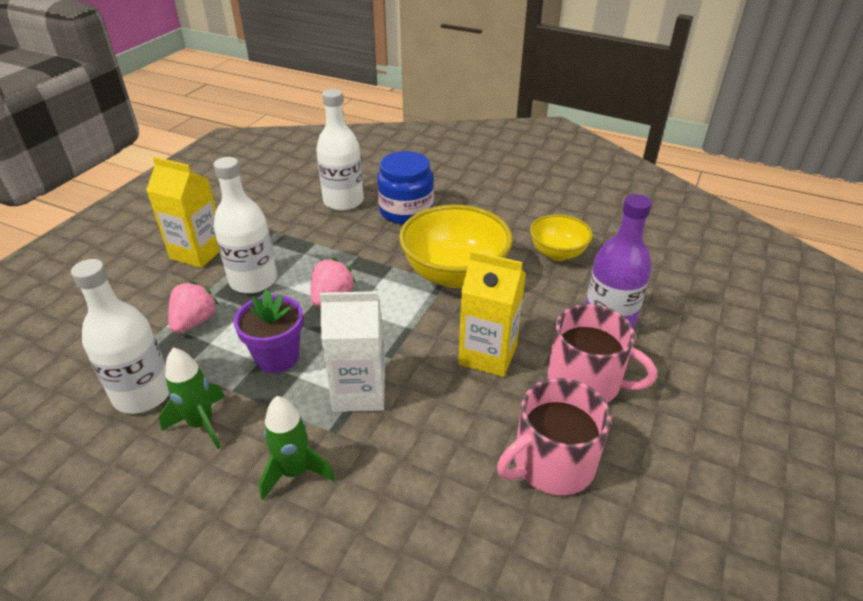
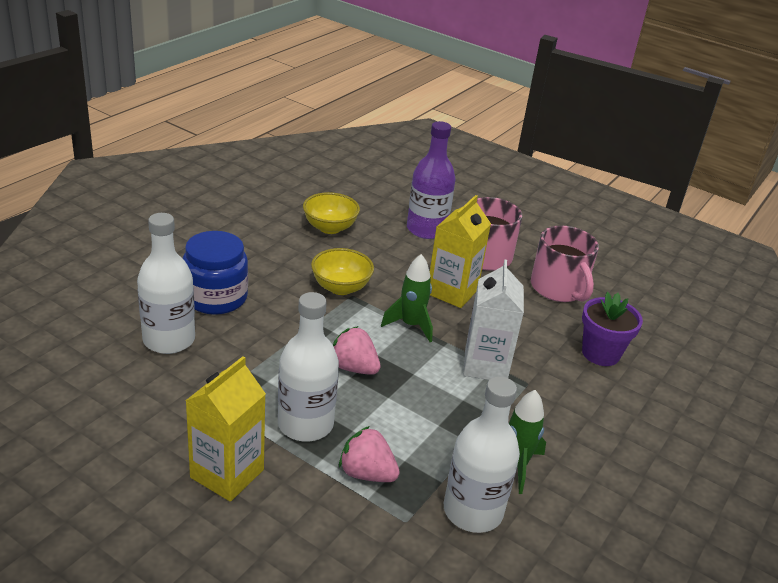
camera: 85 degrees left, 5 degrees down
(277, 357) = (435, 412): purple flower pot -> purple flower pot (600, 353)
(295, 472) = (567, 409): green rocket -> green rocket (411, 325)
(454, 274) = (341, 287): yellow bowl -> yellow bowl, size x0.58

